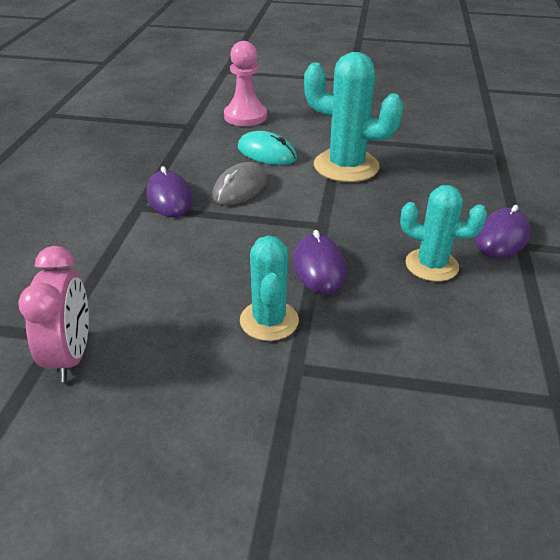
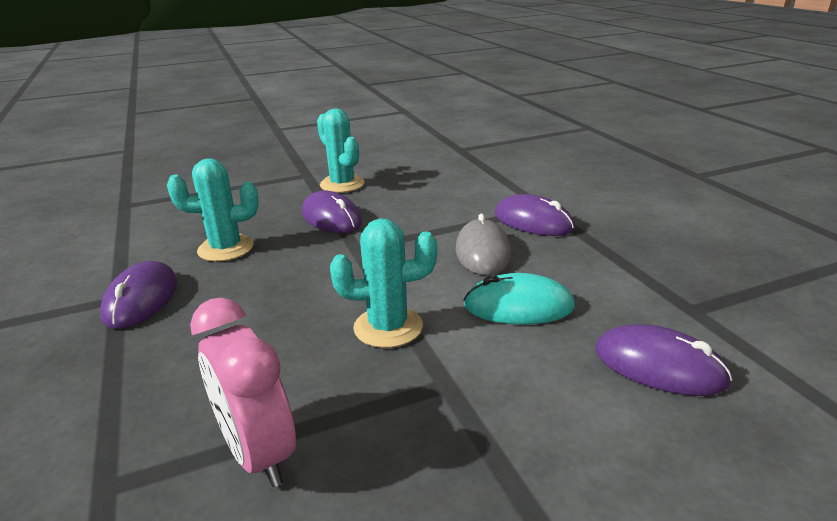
camera: 150 degrees right, 10 degrees down
(71, 355) = (438, 147): pink clock -> pink clock (258, 453)
(245, 116) = (659, 366): pink pawn -> purple mouse
(346, 166) = (388, 327): turquoise cactus -> turquoise cactus, size x0.64

